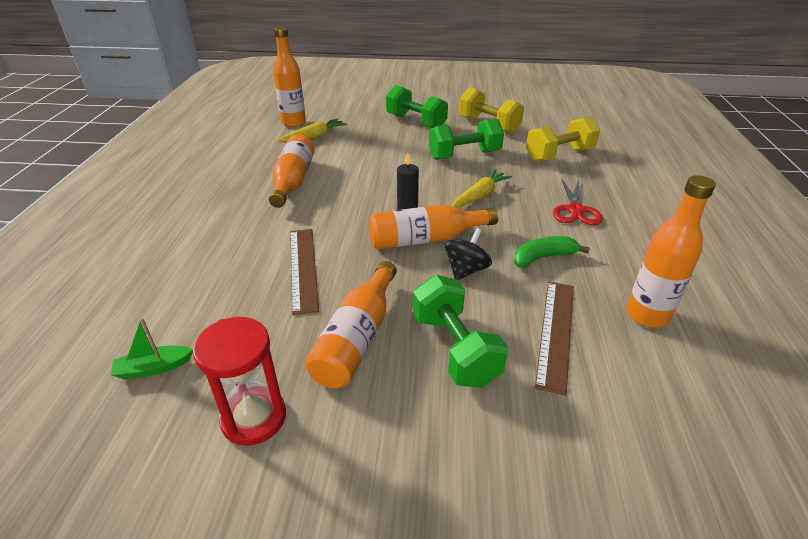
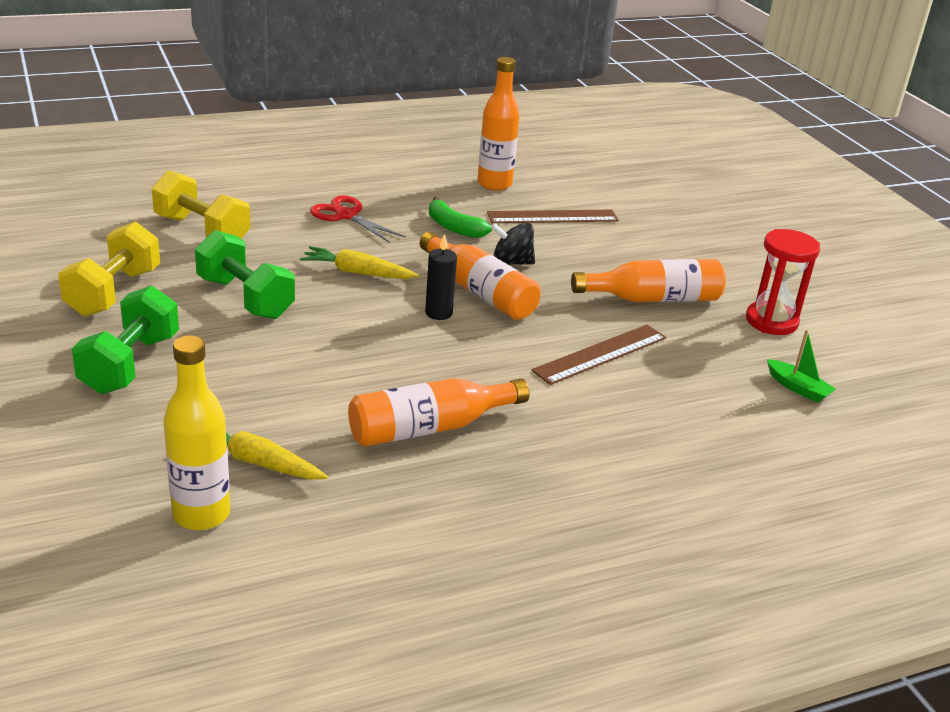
camera: 120 degrees left, 5 degrees down
(293, 123) = (201, 514): orange bottle -> yellow bottle
(455, 349) = (615, 254): green dumbbell -> none
(575, 210) = (346, 215): red scissors -> red scissors turned 120 degrees counterclockwise

